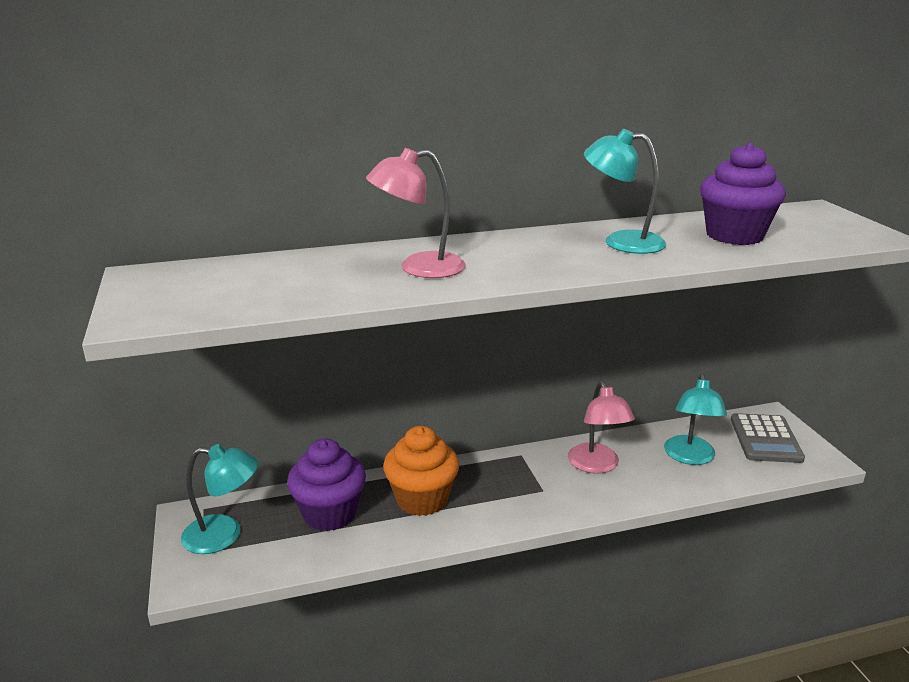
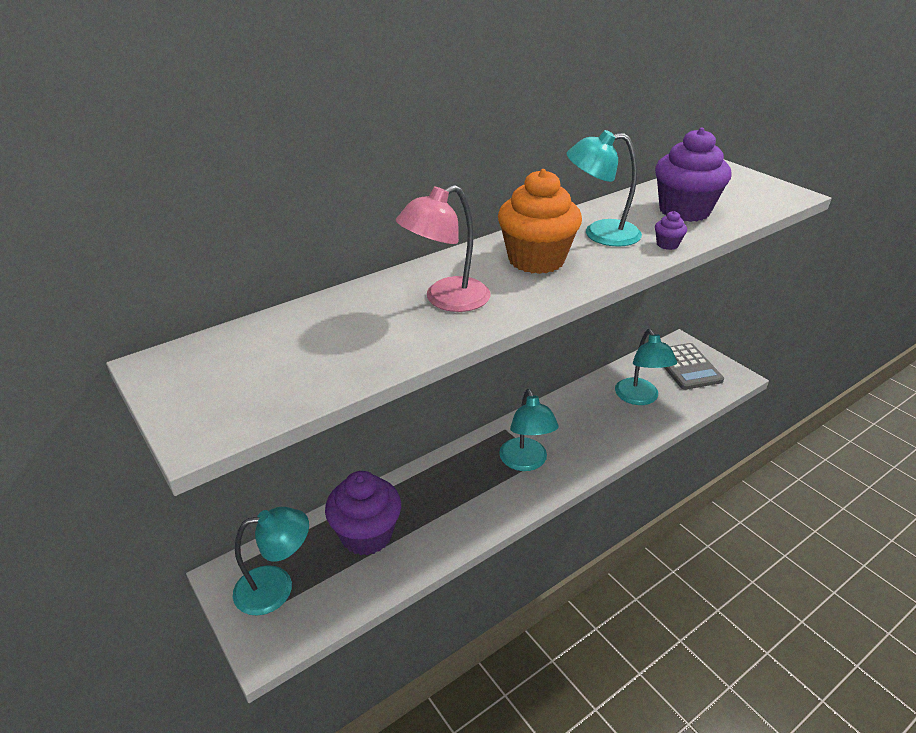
camera: 20 degrees left, 10 degrees up
(422, 499) = (442, 497): orange cupcake -> orange cupcake (536, 260)
(525, 488) = (525, 462): none -> turquoise lamp
(597, 465) = (572, 424): pink lamp -> none
(687, 258) = (667, 244): none -> purple cupcake

